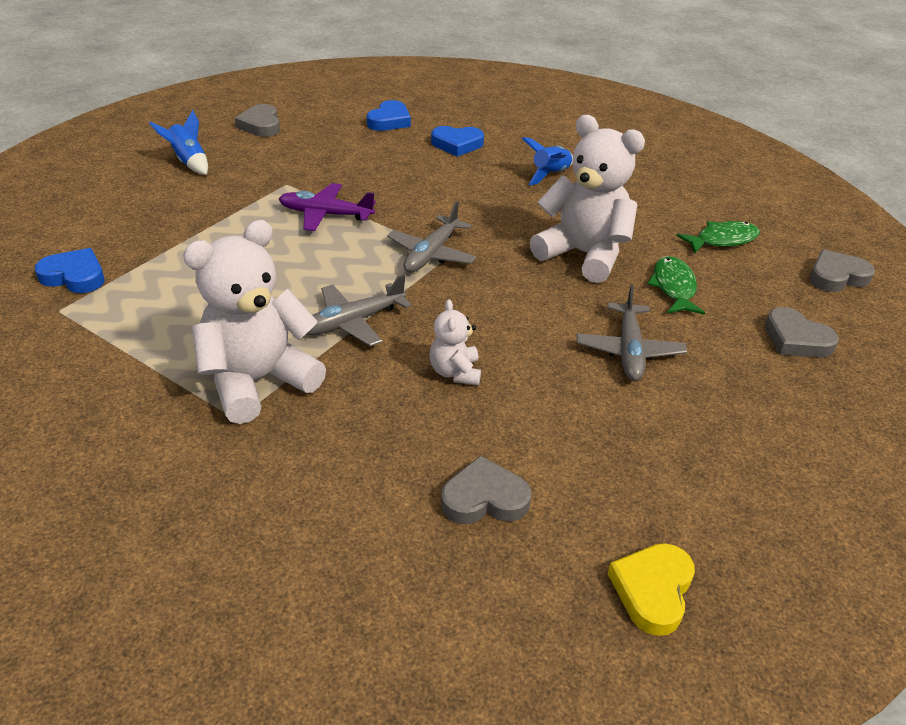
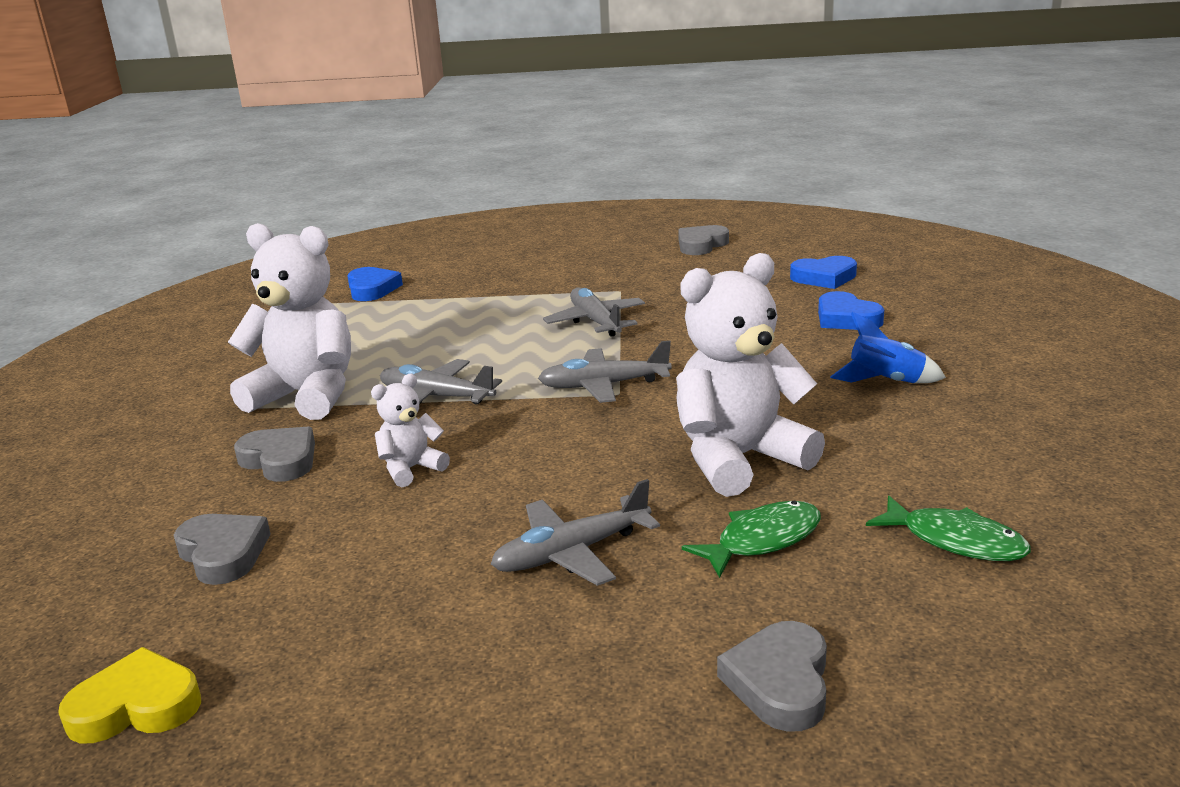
camera: 60 degrees right, 15 degrees down
(189, 162) = (589, 251): blue rocket -> none
(326, 214) = (595, 322): purple plane -> grey plane
(583, 254) = (739, 459): white teddy bear -> white teddy bear turned 120 degrees counterclockwise
(836, 276) = (1040, 678): grey heart -> grey heart (280, 460)

